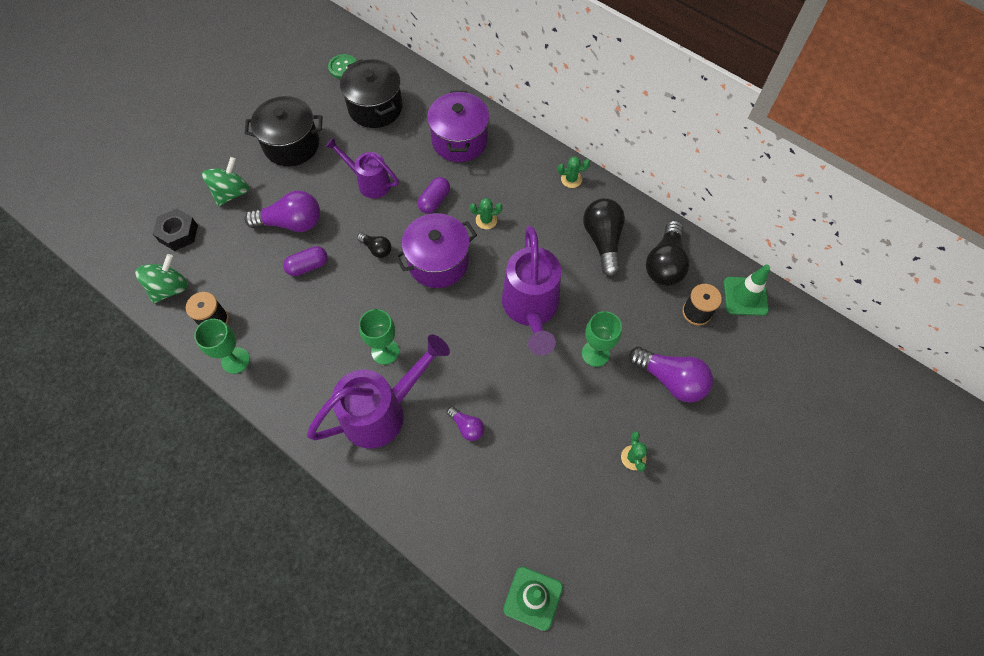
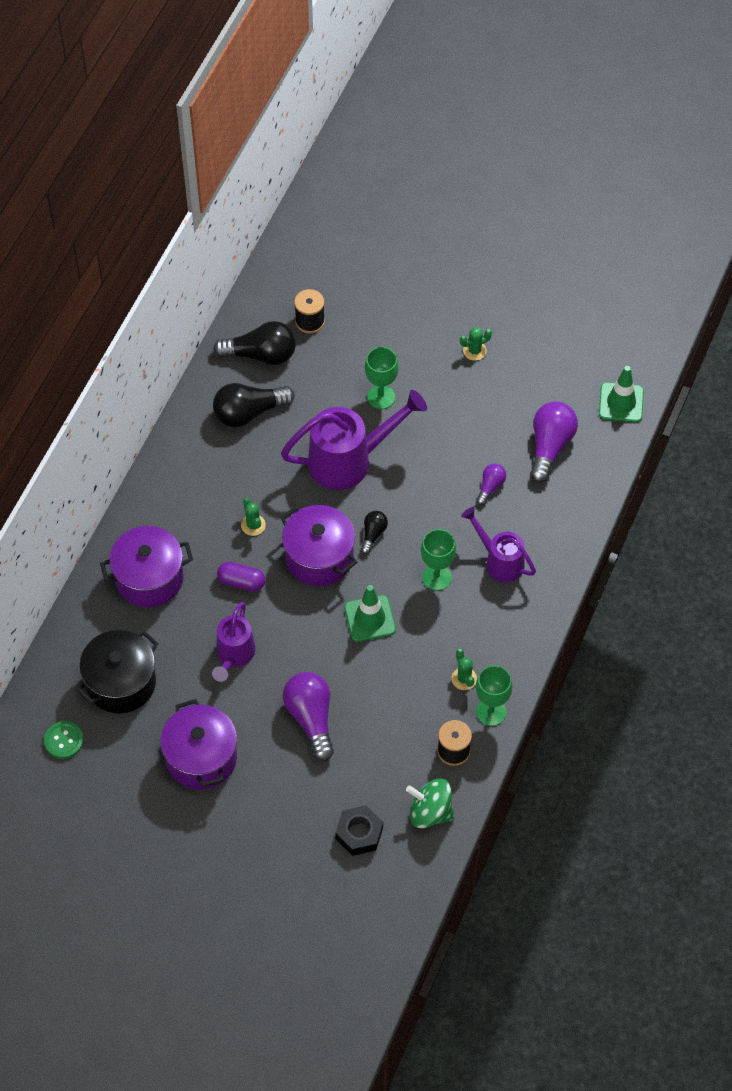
camera: 105 degrees left, 5 degrees down
(231, 192) = (288, 798): green spinning top -> none
(291, 144) = (201, 758): black pot -> purple pot
(308, 266) = (361, 682): purple capsule -> none
(376, 249) = (320, 621): black light bulb -> black light bulb (373, 534)
(382, 412) = (499, 561): purple watering can -> purple watering can, size x0.61
(571, 179) = (176, 456): green cactus -> green cactus (464, 679)
(670, 379) = (388, 333): purple light bulb -> purple light bulb (550, 446)
(745, 296) = (279, 284): green traffic cone -> green traffic cone (370, 618)

